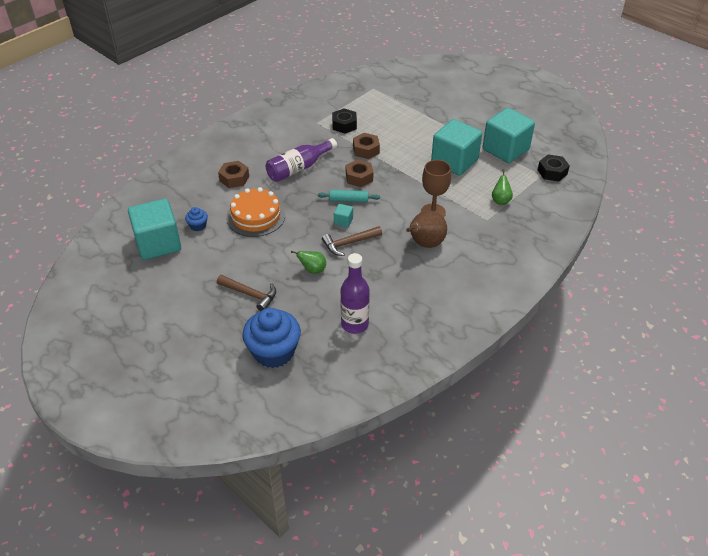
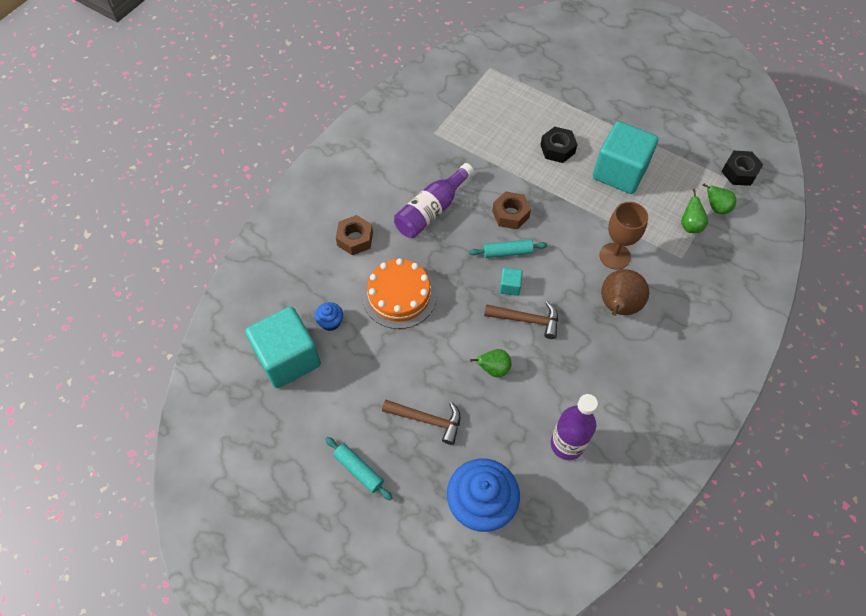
camera: 10 degrees left, 15 degrees up
(187, 318) = (359, 470): none -> turquoise rolling pin
(344, 125) = (469, 133): black nut -> black nut (557, 149)
(349, 243) = (526, 320): brown hammer -> brown hammer turned 135 degrees counterclockwise
(366, 150) = (507, 169): brown nut -> none
(505, 149) = (676, 145): turquoise cube -> none
(525, 192) = (716, 208): none -> green pear

